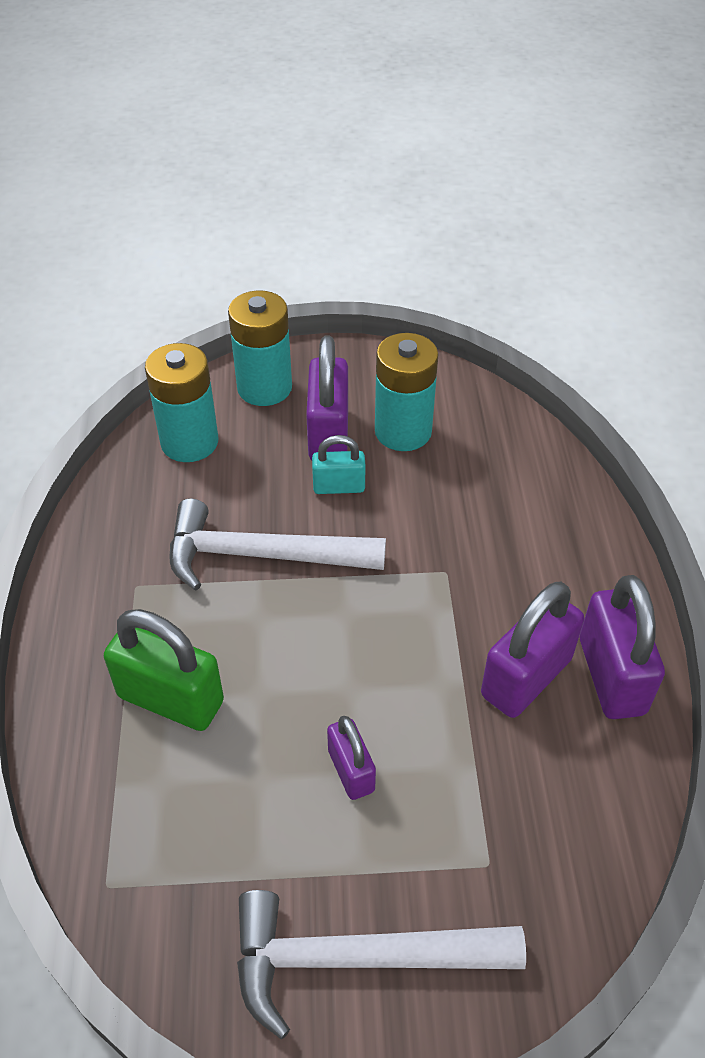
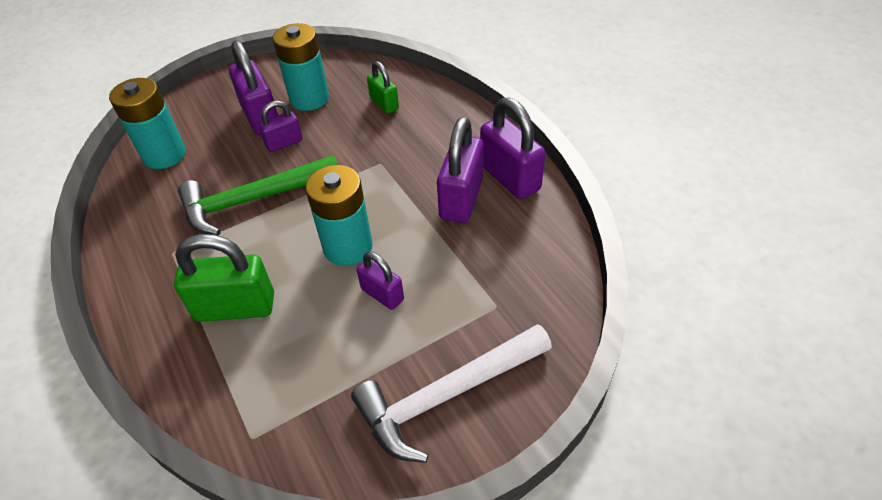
camera: 25 degrees left, 0 degrees up
(261, 555) = (253, 200): white hammer -> green hammer
(264, 388) = (201, 106): turquoise battery -> turquoise battery (348, 247)
(339, 486) = (284, 143): turquoise padlock -> purple padlock
(497, 481) = (384, 104): none -> green padlock

